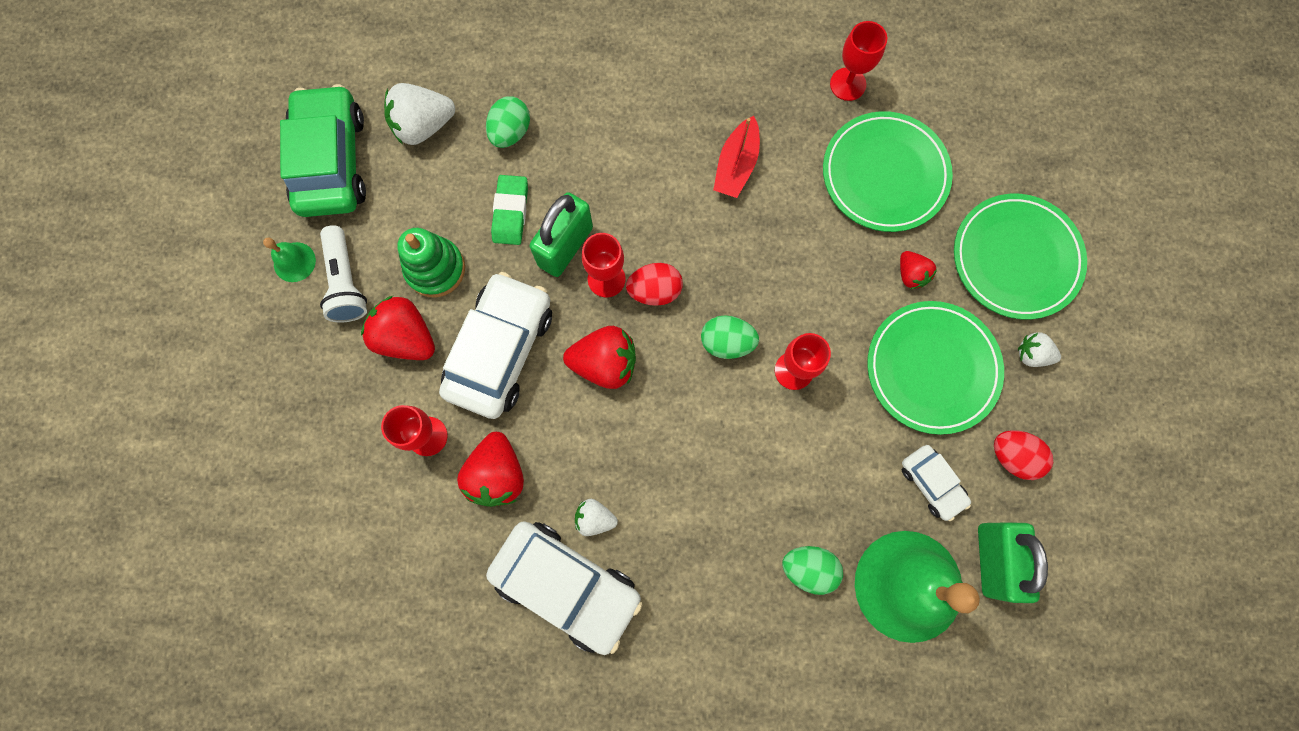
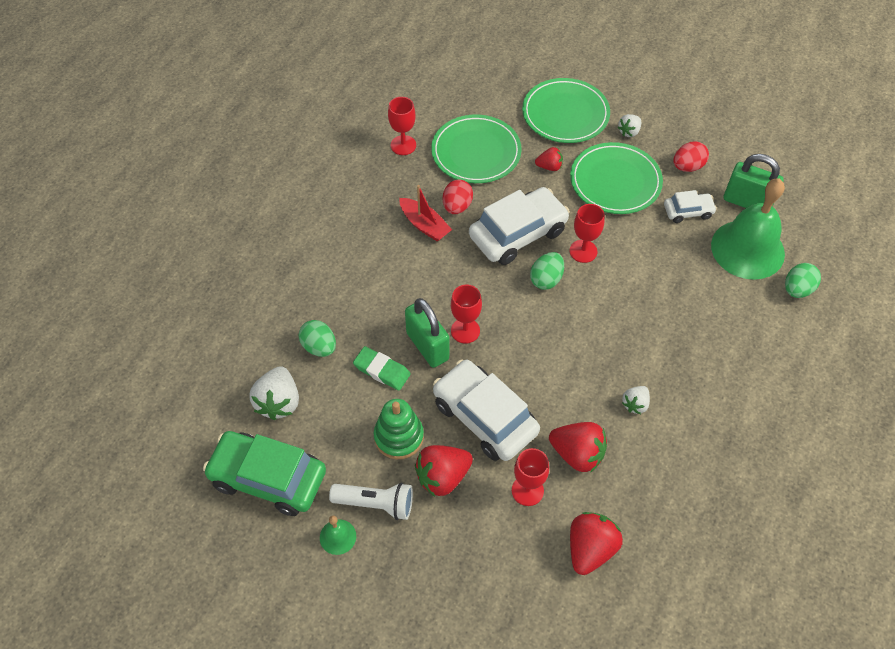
camera: 65 degrees left, 20 degrees down
(566, 585) = (675, 440): white car -> white car (518, 234)
(604, 363) = (526, 355): red strawberry -> red strawberry (590, 549)
(654, 290) = (489, 305): red egg -> red egg (457, 206)
(808, 568) = (717, 296): green egg -> green egg (797, 289)

